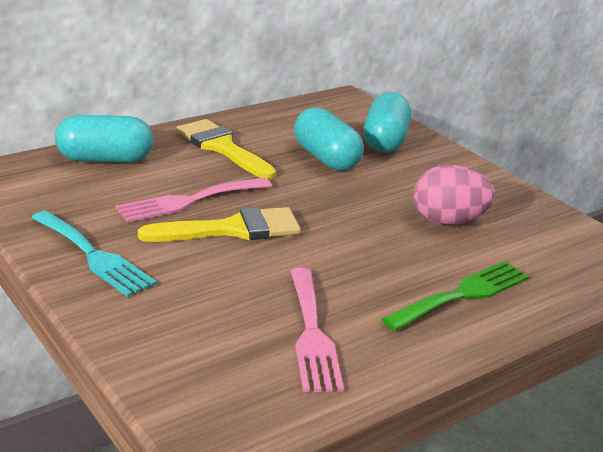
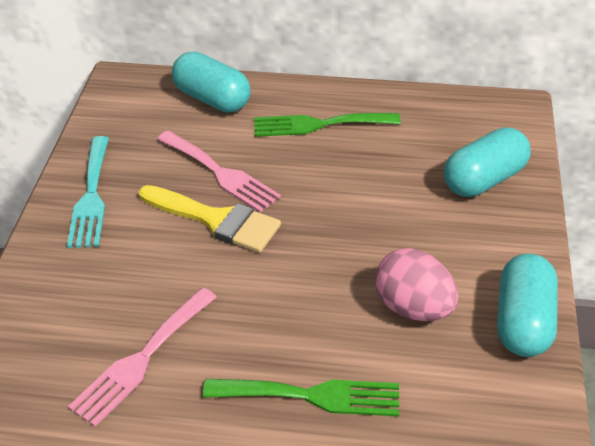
camera: 45 degrees right, 15 degrees up
(189, 201) = (220, 173): pink fork -> pink fork turned 150 degrees counterclockwise
(222, 148) = (319, 124): yellow brush -> green fork
(326, 158) = (396, 177): turquoise capsule -> turquoise capsule (523, 321)

